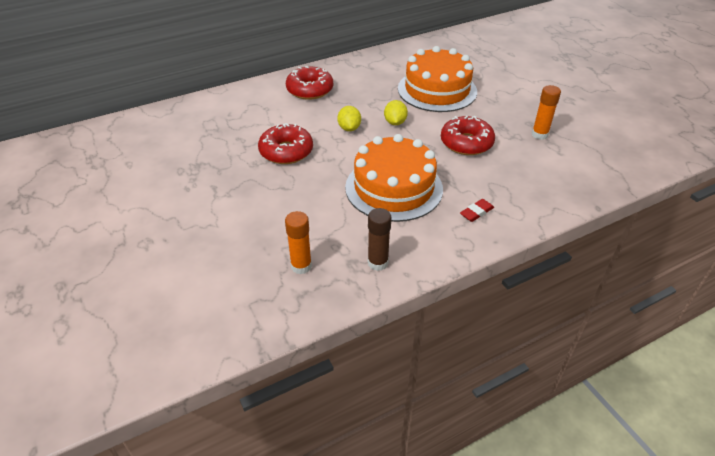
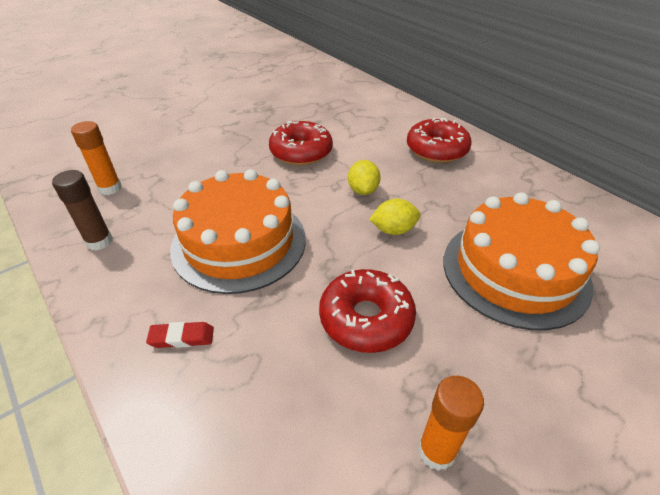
camera: 80 degrees right, 0 degrees up
(349, 128) = (363, 190): yellow lemon -> yellow lemon turned 75 degrees counterclockwise
(476, 212) = (182, 337): red eraser -> red eraser turned 45 degrees counterclockwise

